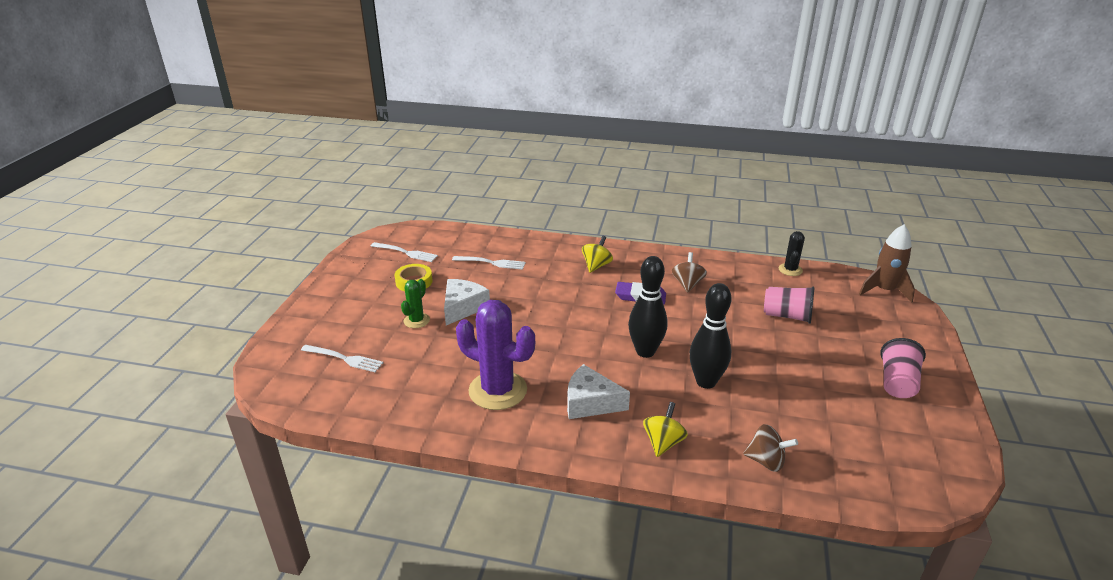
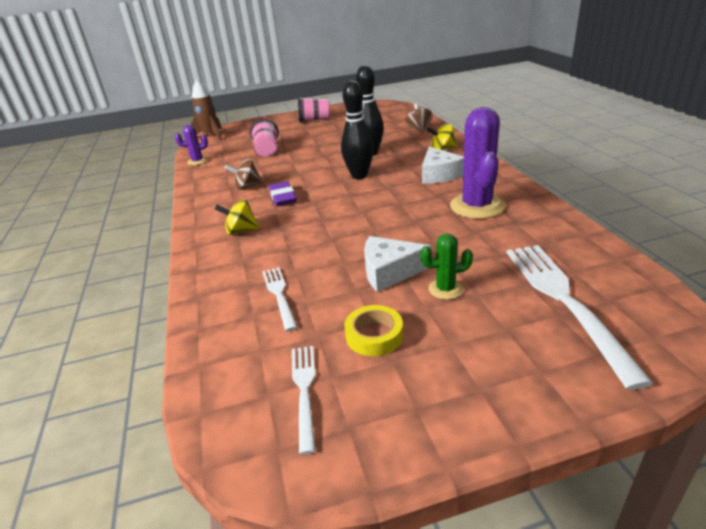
camera: 115 degrees left, 0 degrees up
(344, 358) = (564, 301): white fork -> white fork, size x1.86
(790, 270) = (197, 161): black cactus -> purple cactus

